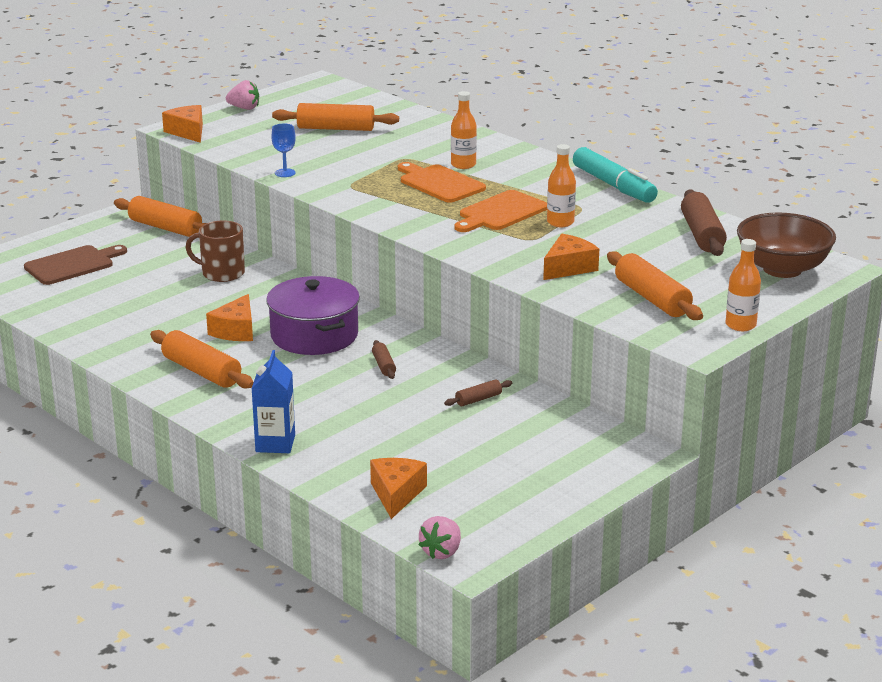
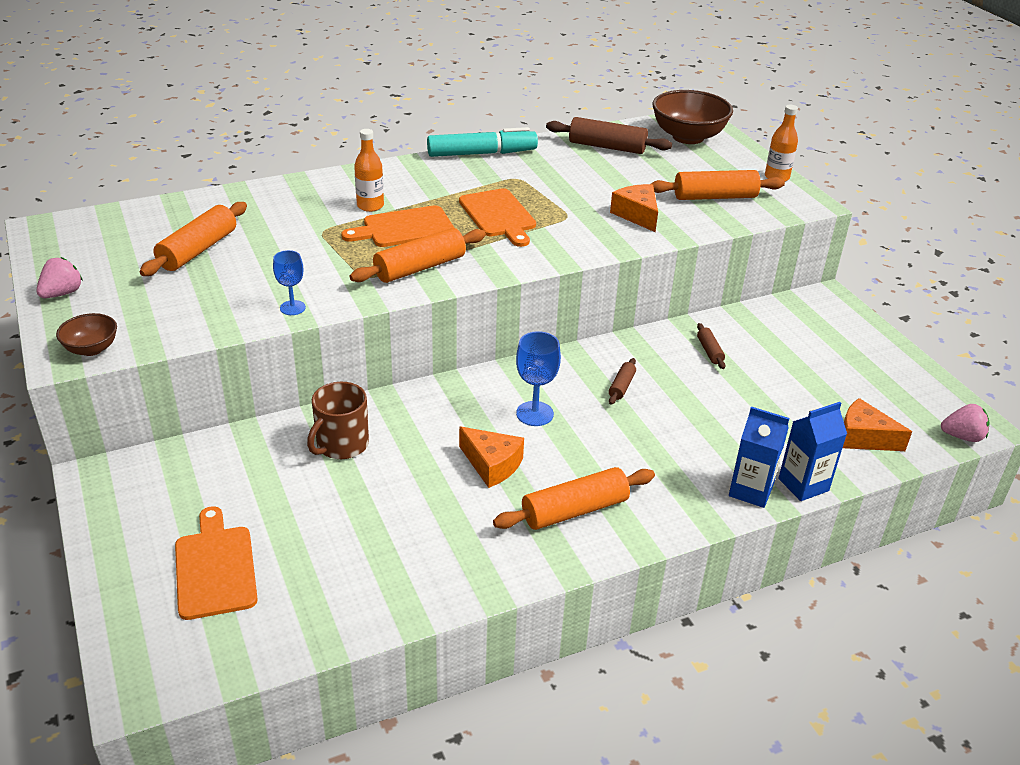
camera: 70 degrees left, 10 degrees up
(73, 265) = (215, 568): brown cutting board -> orange cutting board
(165, 228) = (177, 463): orange rolling pin -> orange rolling pin (420, 268)
(188, 132) = (91, 349): orange cheese -> brown bowl
(300, 468) = (803, 485): none -> blue carton
(314, 335) = (534, 414): purple pot -> blue goblet
(384, 365) = (621, 386): brown rolling pin -> brown rolling pin turned 75 degrees counterclockwise
(441, 552) = (962, 436): pink strawberry -> pink strawberry turned 45 degrees counterclockwise
(560, 222) = (541, 195): orange bottle -> none

